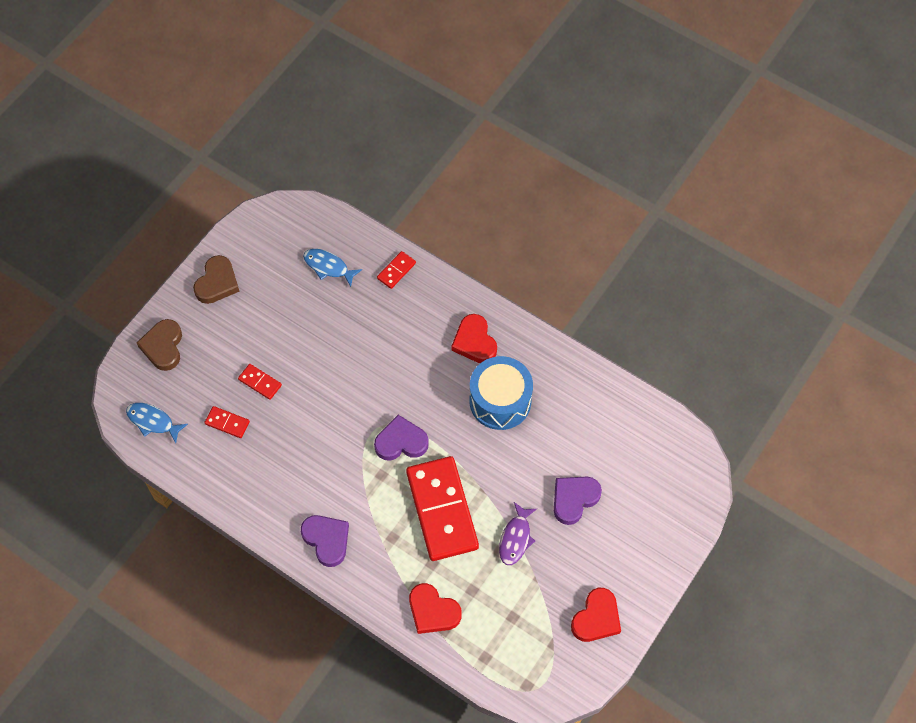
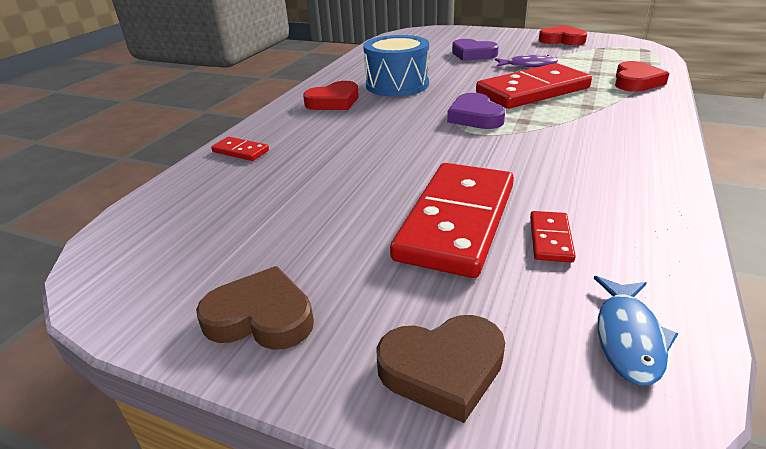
camera: 100 degrees left, 30 degrees down
(260, 382) = (456, 221): red domino -> red domino, size x2.37
(327, 540) = (635, 135): purple heart -> none
(328, 267) = (230, 199): blue fish -> none

